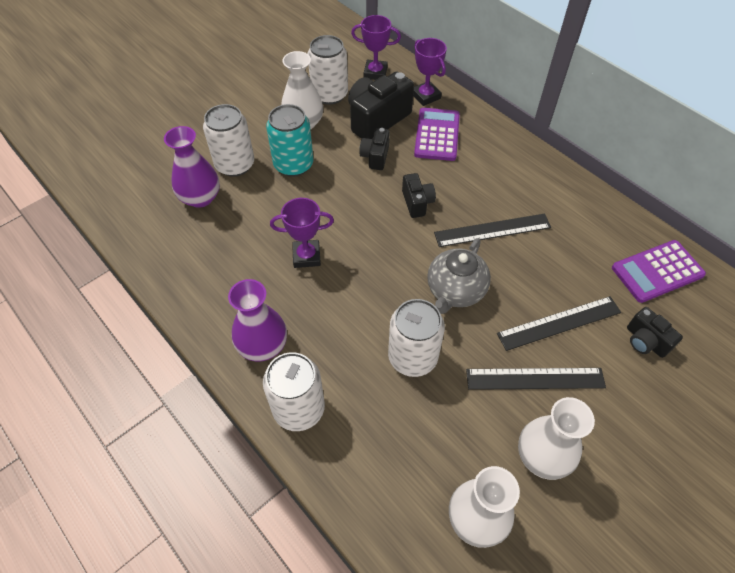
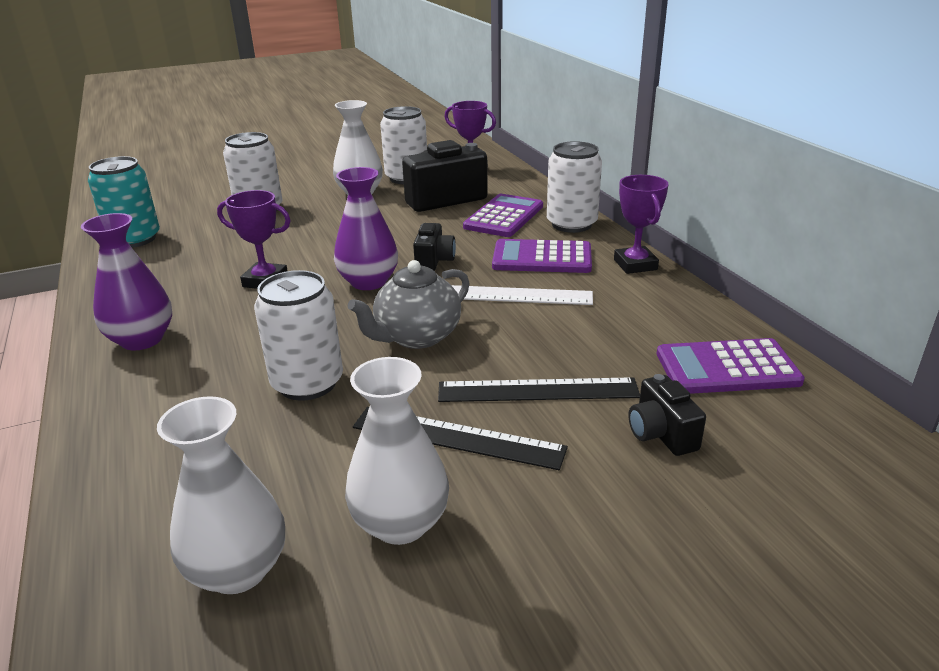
camera: 20 degrees right, 25 degrees down
(200, 198) = (200, 226): purple vase -> purple vase (368, 282)
(293, 165) = (320, 217): turquoise can -> turquoise can (134, 239)
(299, 409) = (123, 399): white can -> white can (571, 224)
(375, 157) = (416, 223): black camera -> none
(426, 96) = (514, 190): purple trophy -> purple trophy (635, 264)
(491, 182) = (542, 258): none -> purple calculator
(492, 230) = (510, 295): black ruler -> white ruler

